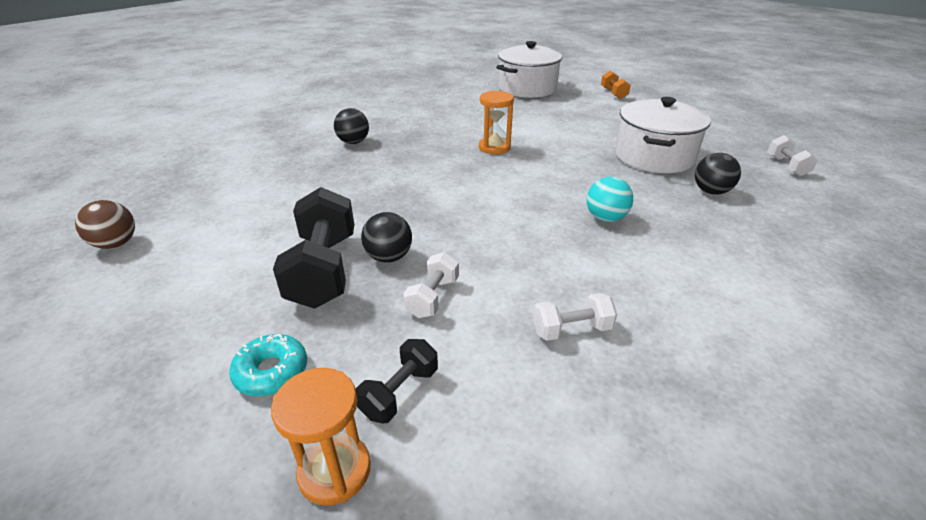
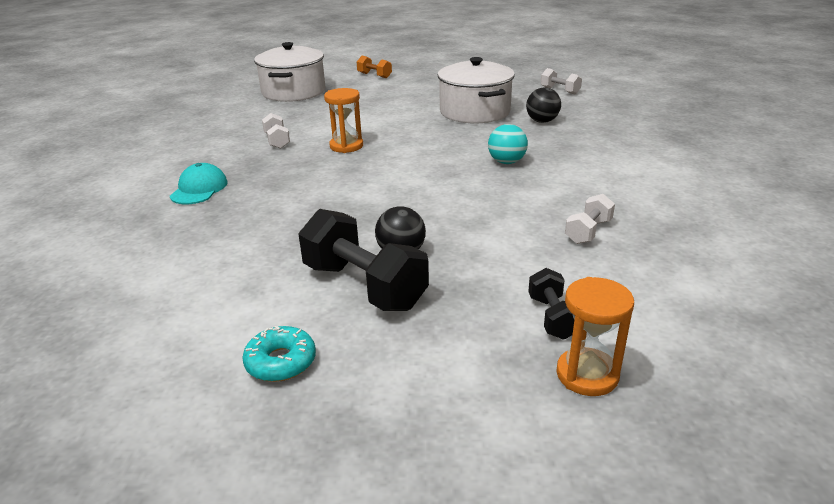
camera: 40 degrees left, 5 degrees down
(116, 244) = (93, 380): brown ball -> none
(271, 372) = (450, 361): turquoise donut -> turquoise donut (281, 362)
(353, 142) = (199, 189): black ball -> turquoise cap
(433, 297) = (479, 259): white dumbbell -> white dumbbell (277, 141)

